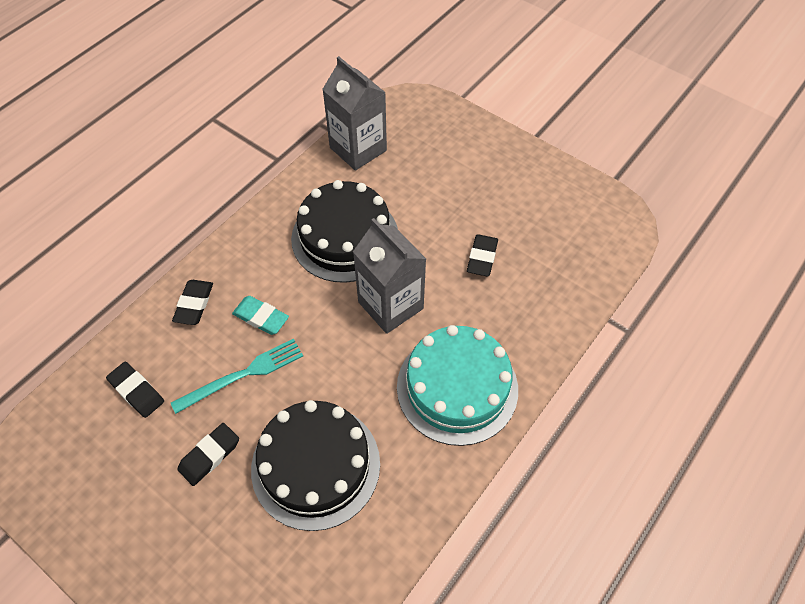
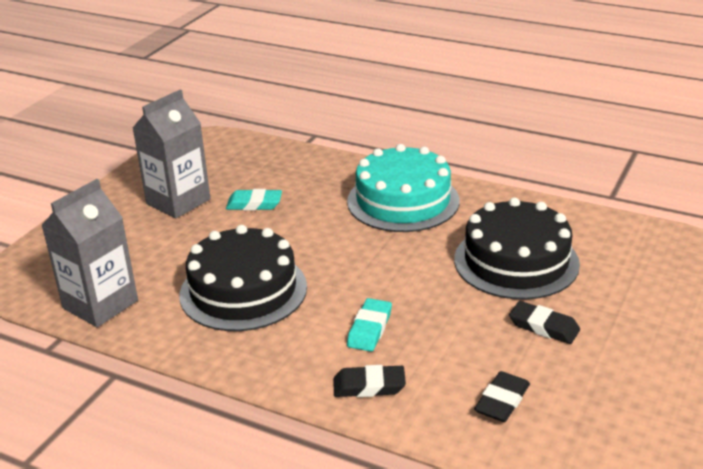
camera: 100 degrees left, 25 degrees down
(243, 375) = (445, 326): turquoise fork -> none
(390, 305) = (326, 247): grey carton -> grey carton (178, 201)
(482, 257) = (254, 204): black eraser -> turquoise eraser

